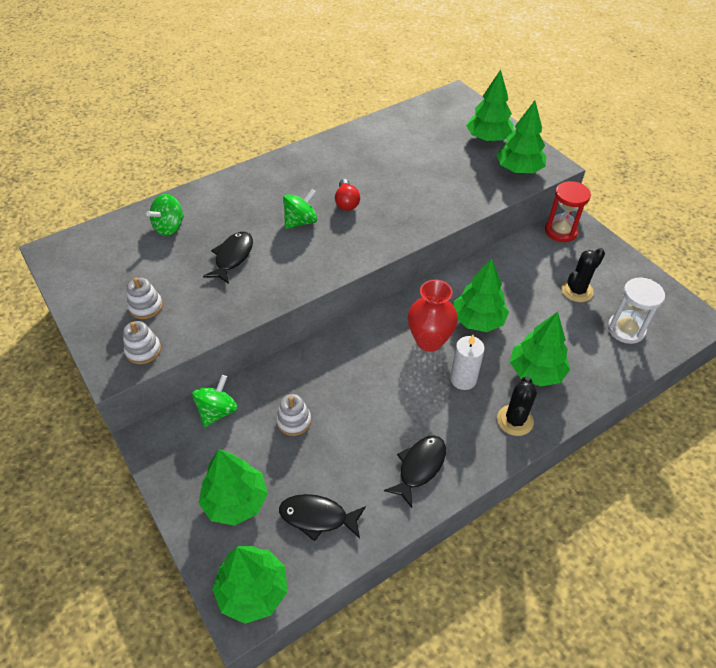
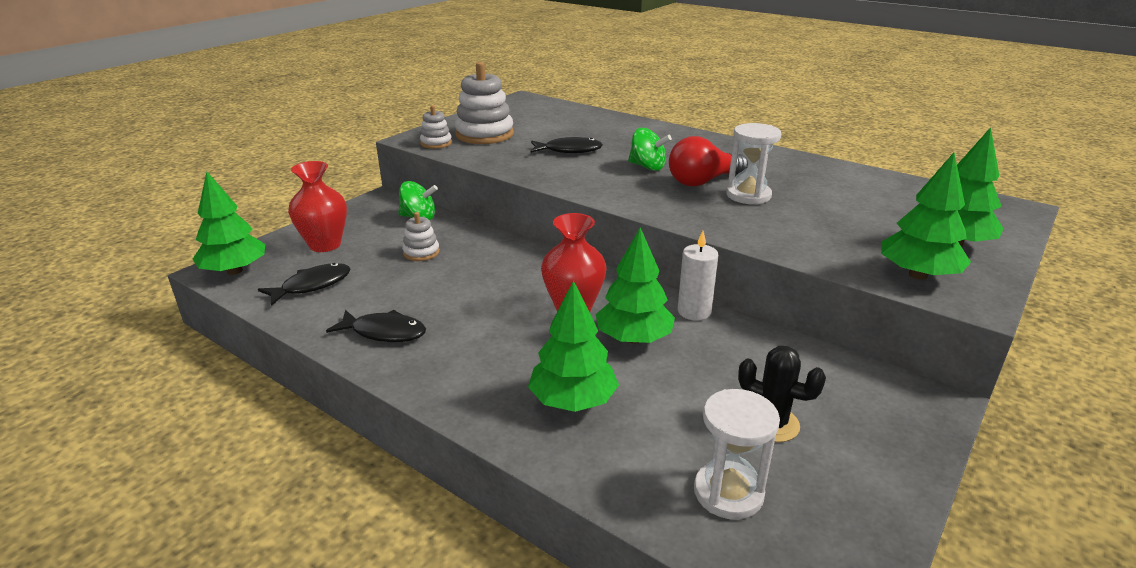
camera: 70 degrees right, 20 degrees down
(146, 306) = (484, 134): white stacking toy -> white stacking toy, size x1.91
(169, 227) = (585, 123): green spinning top -> none
(235, 501) = (325, 245): green tree -> red vase
(317, 517) = (312, 285): black fish -> black fish turned 60 degrees clockwise
(346, 202) = (703, 181): red light bulb -> red light bulb, size x1.58
(383, 190) = (748, 195): none -> white hourglass
(463, 379) = (526, 342): white candle -> white candle (694, 311)
(515, 420) = (478, 393): black cactus -> none
(560, 231) = (895, 390): red hourglass -> none

